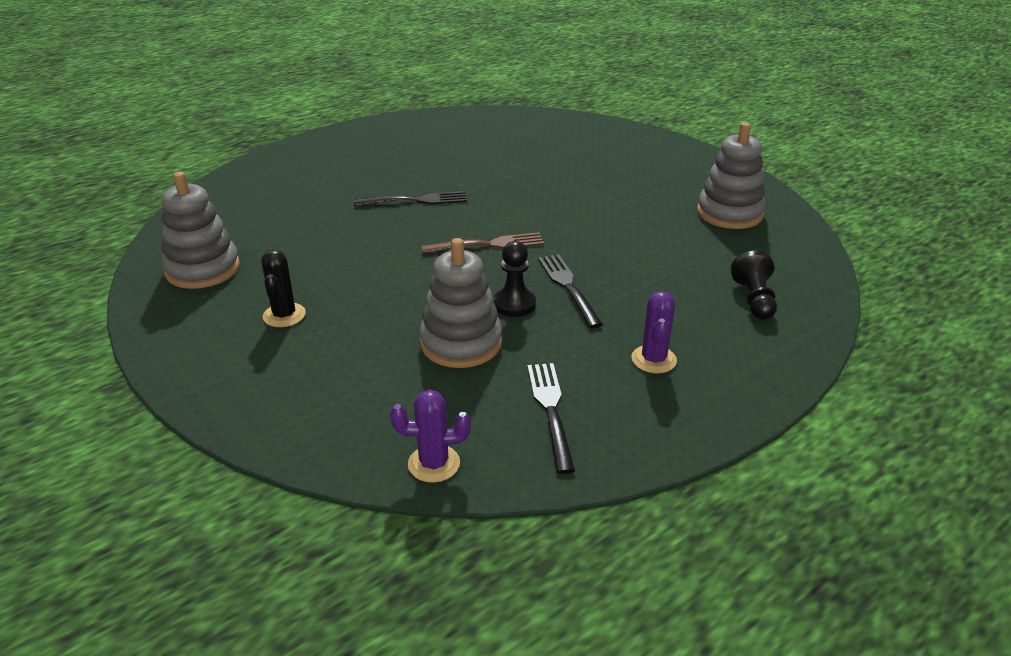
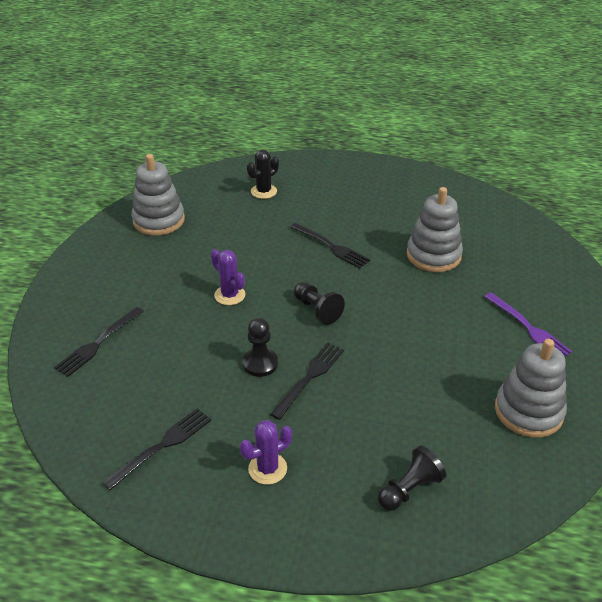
camera: 50 degrees right, 5 degrees up
(284, 315) = (147, 278): black cactus -> black cactus (264, 191)
(336, 391) = (98, 343): none -> black fork
(434, 464) = (68, 422): purple cactus -> purple cactus (229, 295)
(461, 343) = (193, 365): grey stacking toy -> grey stacking toy (433, 255)
(487, 244) = (317, 310): brown fork -> black pawn
(643, 171) = (528, 327): none -> purple fork

